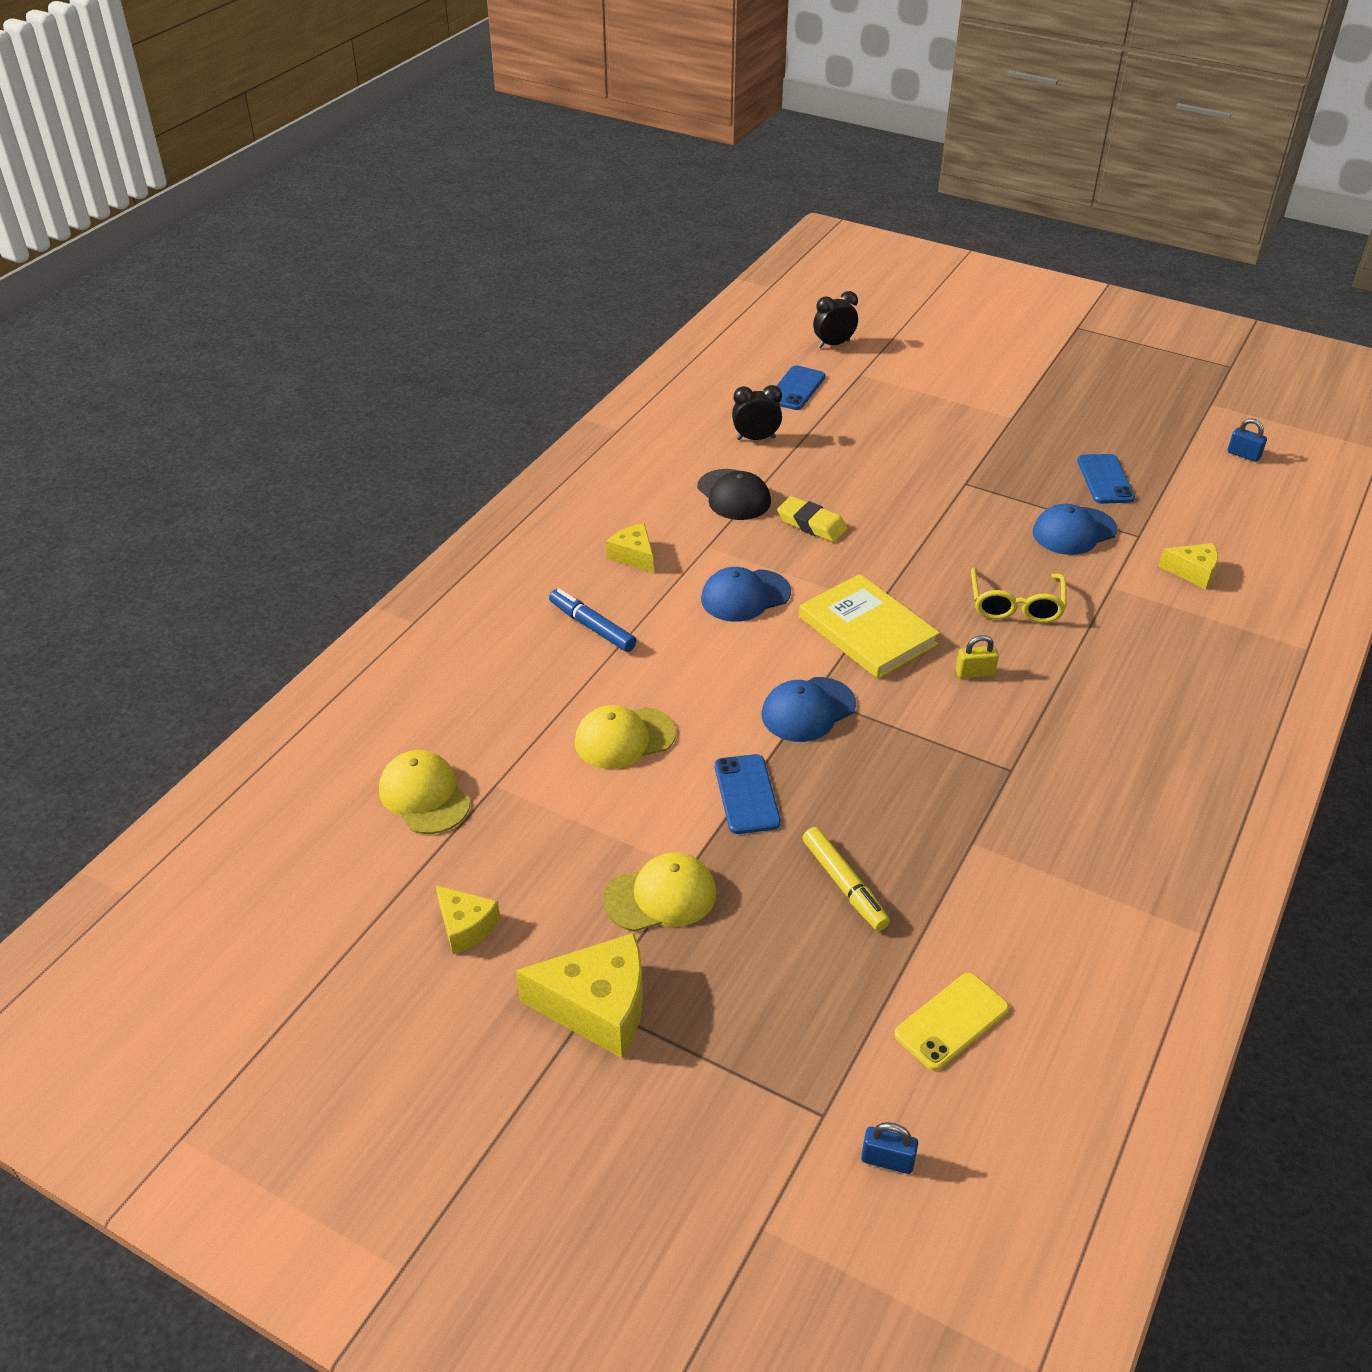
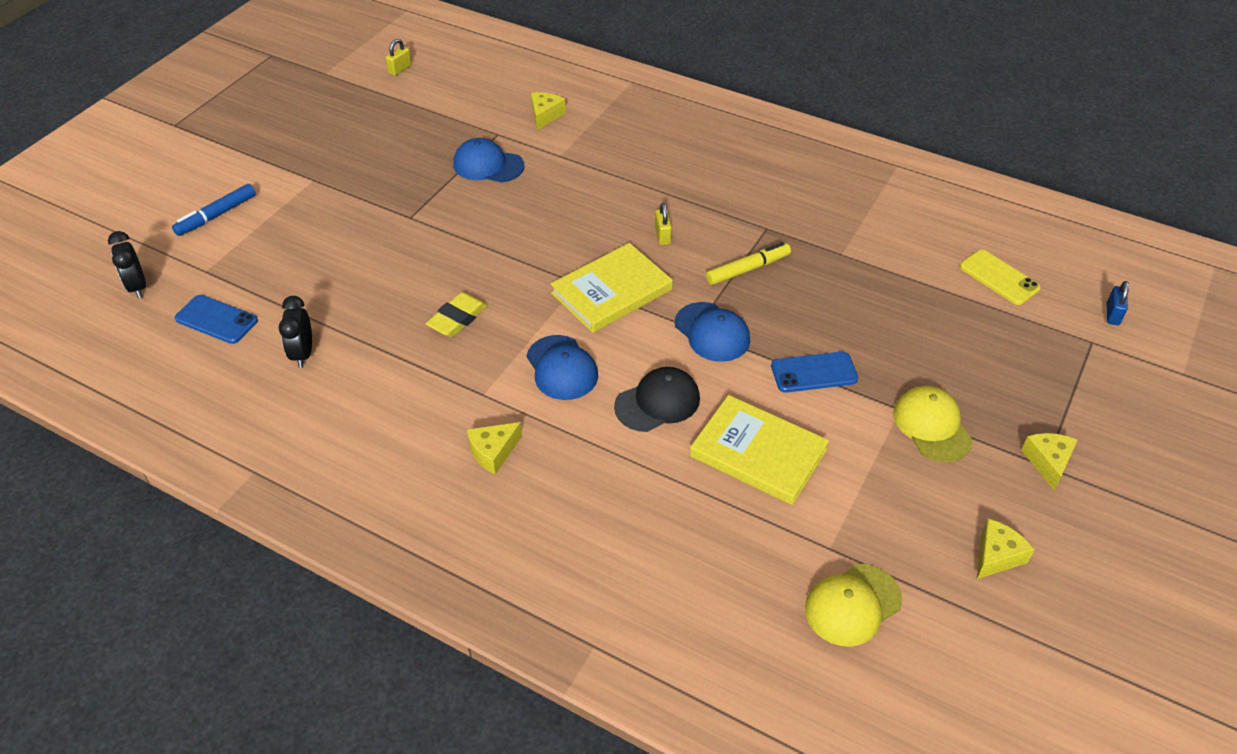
camera: 90 degrees left, 5 degrees up
(592, 627) = (605, 483): blue marker -> blue marker (216, 215)
(597, 1007) = (1048, 462): yellow cheese -> yellow cheese, size x0.57
(624, 738) = (758, 453): yellow cap -> yellow book
(733, 495) = (401, 373): black cap -> black cap (657, 402)
(844, 885) = (896, 321): yellow marker -> yellow marker (748, 269)
(1015, 605) = (581, 206): yellow glasses -> none
(1074, 531) = (488, 165): blue cap -> blue cap turned 135 degrees clockwise
(1105, 479) = (419, 140): blue phone -> none
(1243, 455) = (400, 69): blue padlock -> yellow padlock

